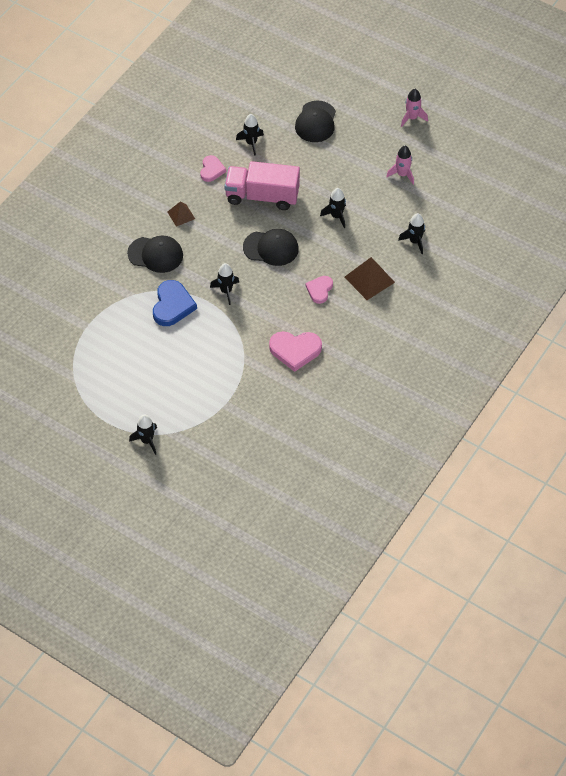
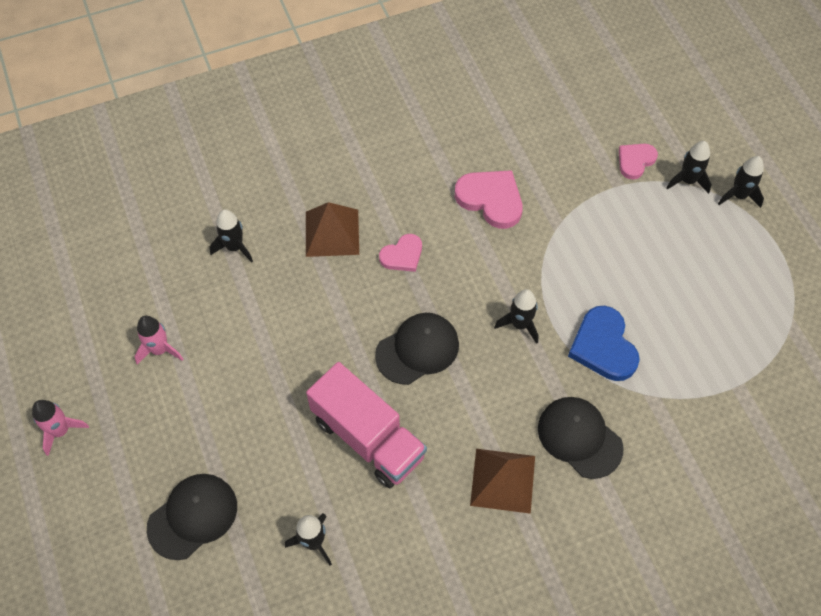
camera: 145 degrees left, 5 degrees up
(172, 305) = (603, 346): blue heart -> blue heart turned 60 degrees counterclockwise
(181, 215) = (503, 480): brown pyramid -> brown pyramid, size x1.67
(211, 170) = (405, 531): pink heart -> pink heart (635, 161)
(271, 248) = (417, 349): black cap -> black cap turned 105 degrees clockwise
(336, 216) = (297, 342): black rocket -> black rocket (687, 181)

